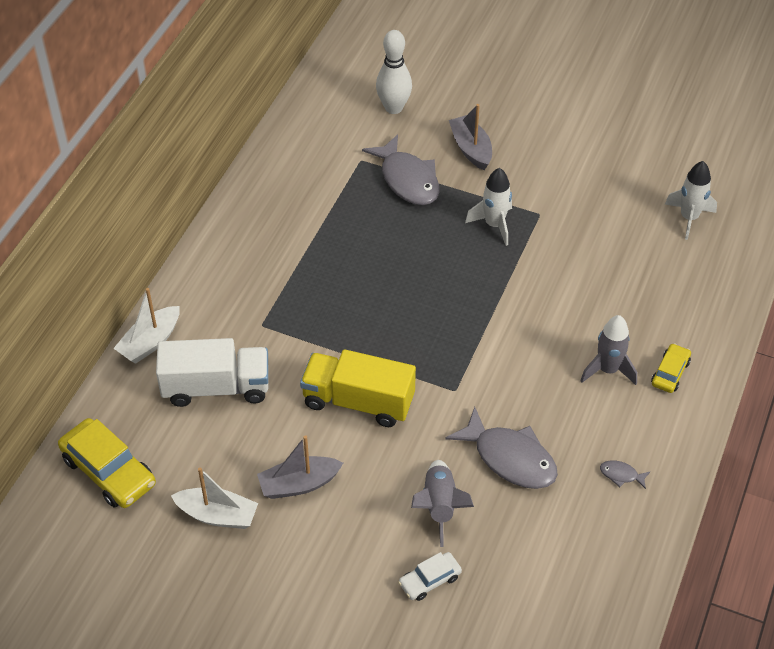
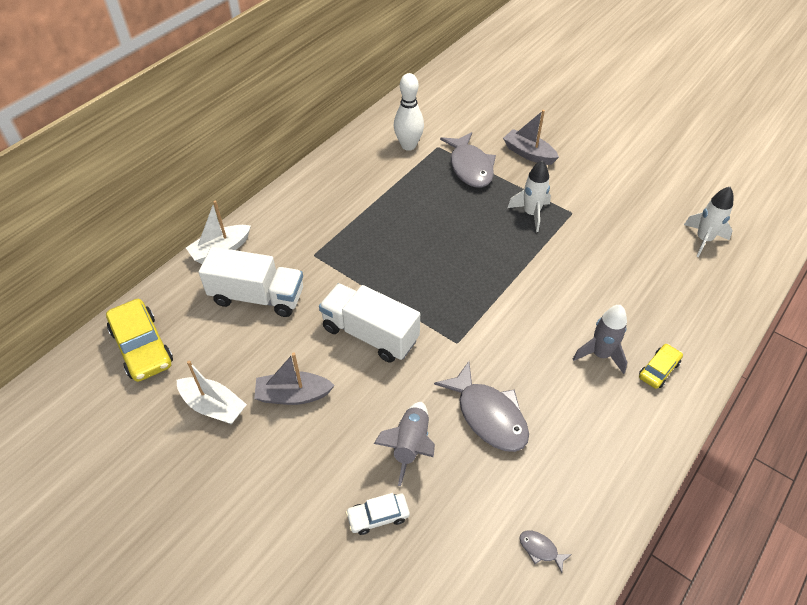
camera: 15 degrees right, 0 degrees up
(358, 401) = (370, 334): yellow truck -> white truck
(393, 108) = (476, 114): white bowling pin -> white bowling pin (408, 145)
(471, 149) = (528, 154): grey boat -> grey boat turned 45 degrees counterclockwise
(621, 475) = (590, 456): grey fish -> grey fish (540, 549)

